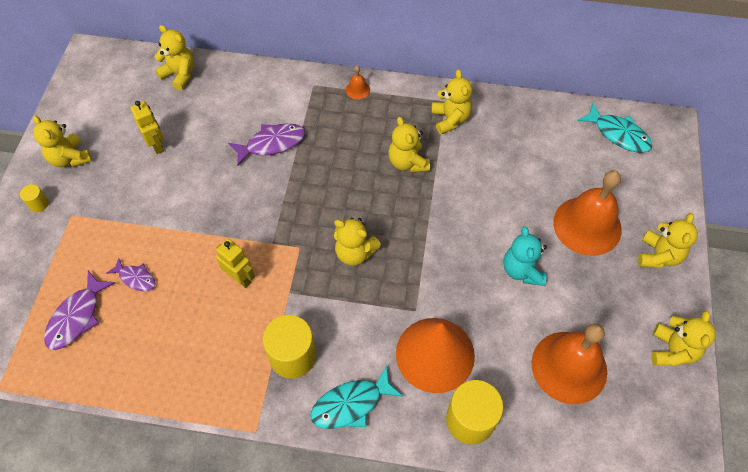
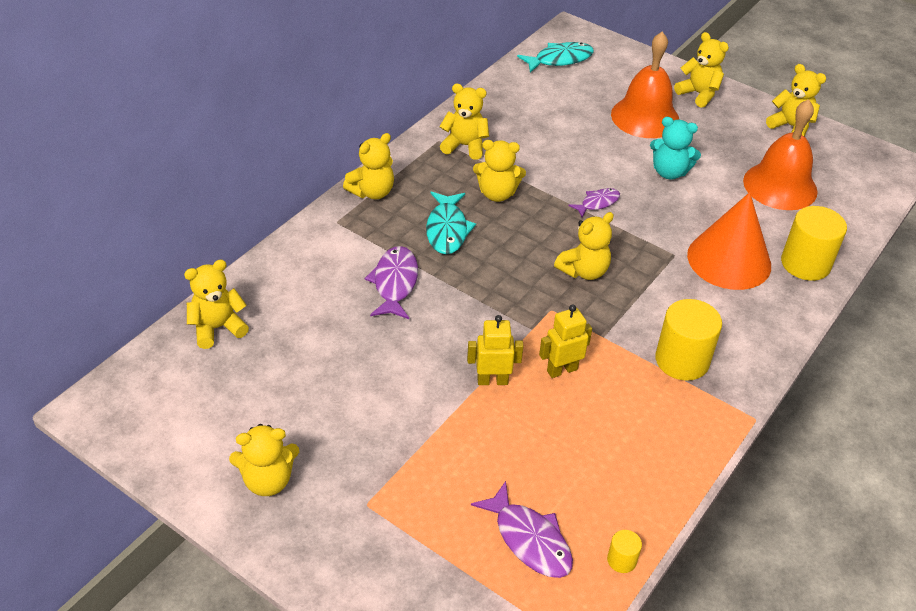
camera: 65 degrees left, 15 degrees down
(39, 204) = (321, 536): yellow cylinder -> yellow cylinder (621, 560)
(136, 278) = (506, 464): purple fish -> purple fish (597, 203)
(157, 145) = (316, 384): yellow robot -> yellow robot (492, 380)
(351, 404) = (756, 336): turquoise fish -> turquoise fish (447, 230)
(357, 89) = (372, 192): orange bell -> yellow teddy bear

